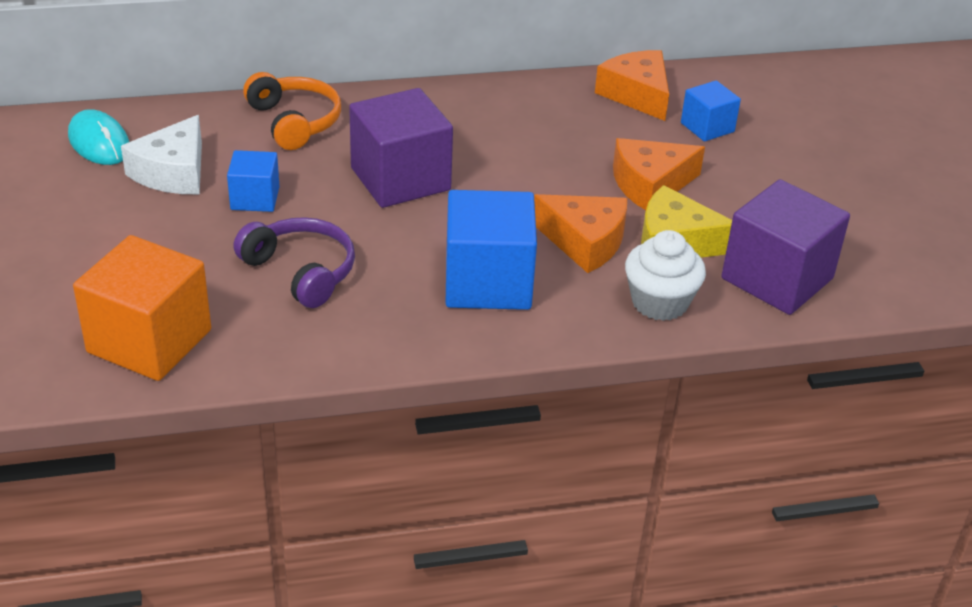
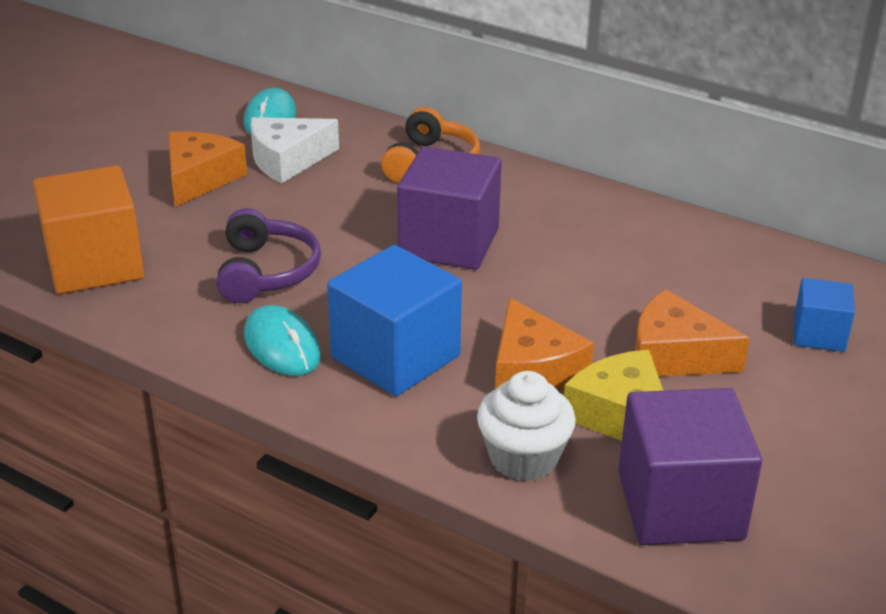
camera: 45 degrees right, 5 degrees down
(255, 198) = (315, 204): blue cube -> none
(400, 319) = (282, 346): none -> turquoise mouse
(637, 95) = (784, 273): orange cheese -> orange cheese (200, 178)

